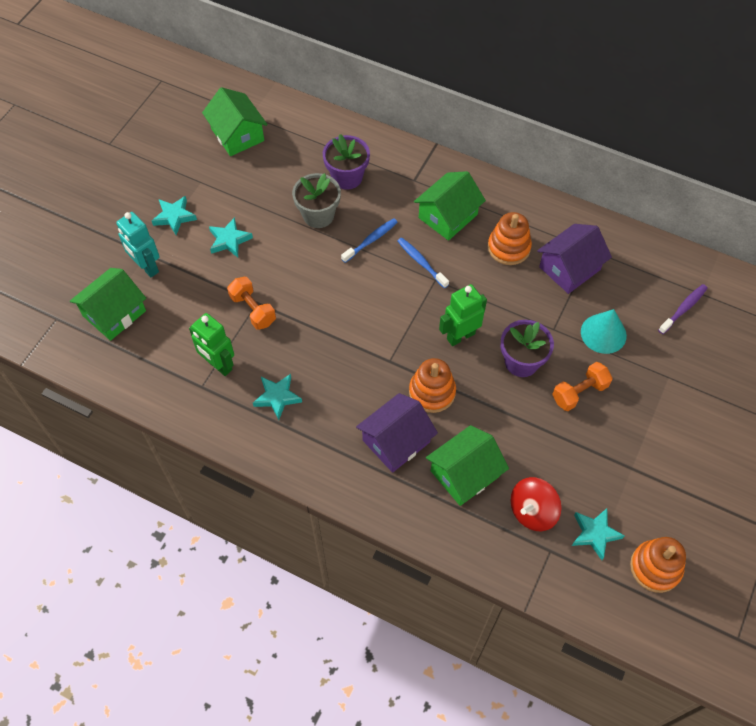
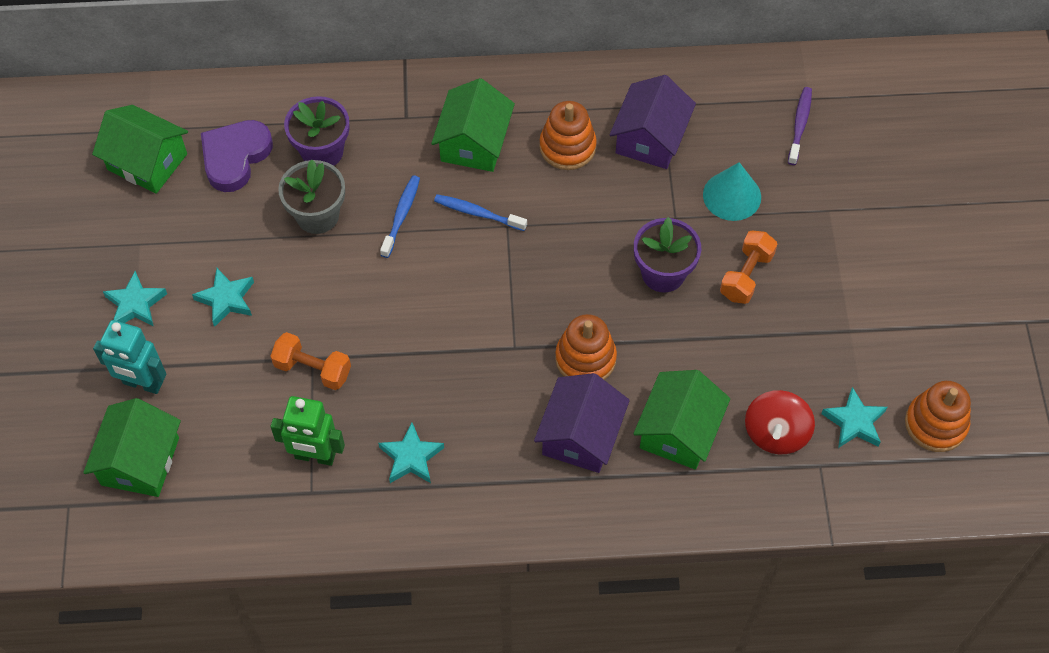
camera: 30 degrees left, 0 degrees up
(291, 156) = (235, 157): none -> purple heart
(460, 336) = (577, 278): green robot -> none

